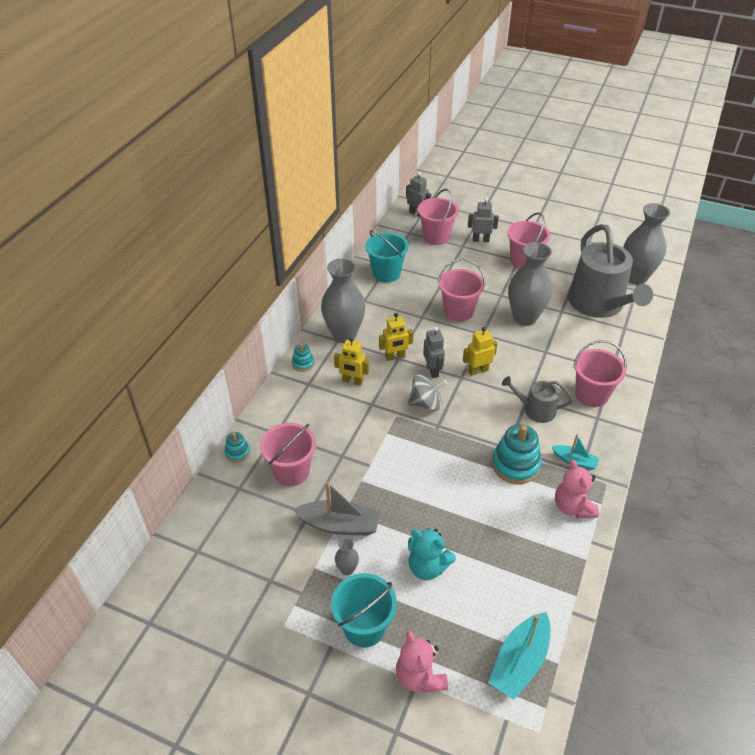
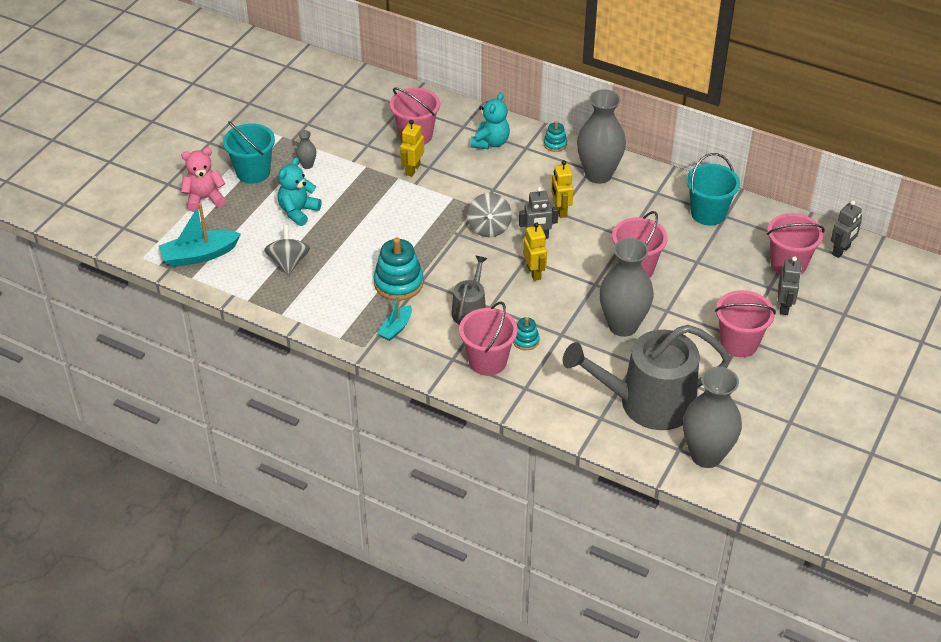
camera: 95 degrees right, 0 degrees up
(237, 452) = (443, 104): turquoise stacking toy -> turquoise stacking toy (525, 340)
(302, 410) = (490, 142): none -> turquoise teddy bear
(339, 525) = (352, 162): grey boat -> none
(352, 381) = (526, 177): yellow robot -> yellow robot (412, 169)
(510, 564) = (288, 262): none -> grey spinning top
(519, 662) = (199, 255): turquoise boat -> turquoise boat turned 60 degrees counterclockwise
(572, 507) = (340, 316): pink teddy bear -> none

